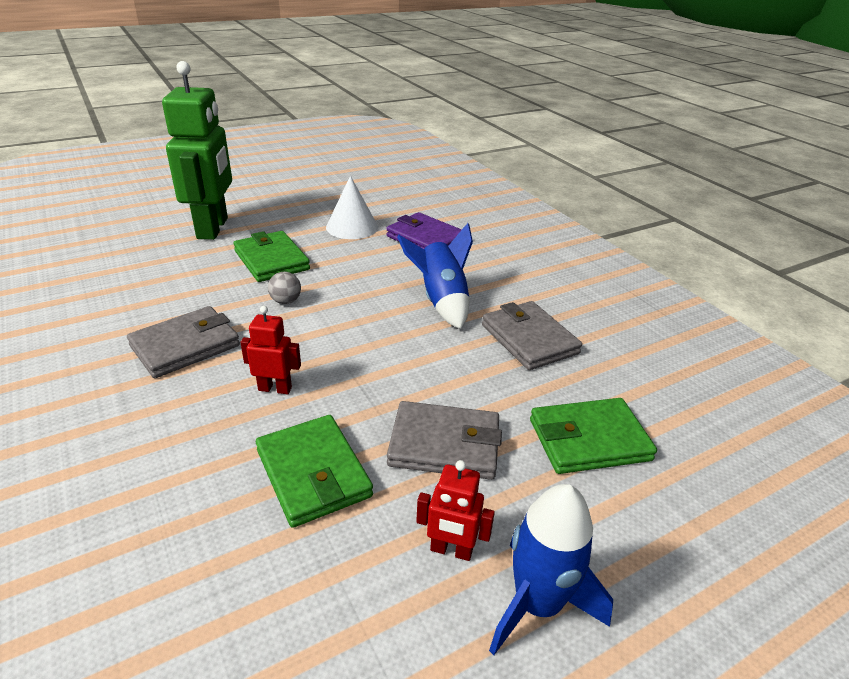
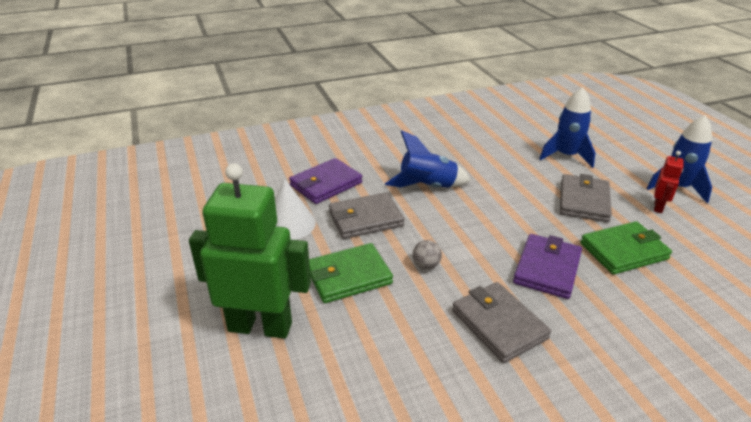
camera: 80 degrees left, 0 degrees up
(275, 388) = (547, 269): red robot -> purple wallet
(529, 339) = (475, 159): grey wallet -> grey wallet (365, 219)
(589, 440) = (566, 156): green wallet -> blue rocket

